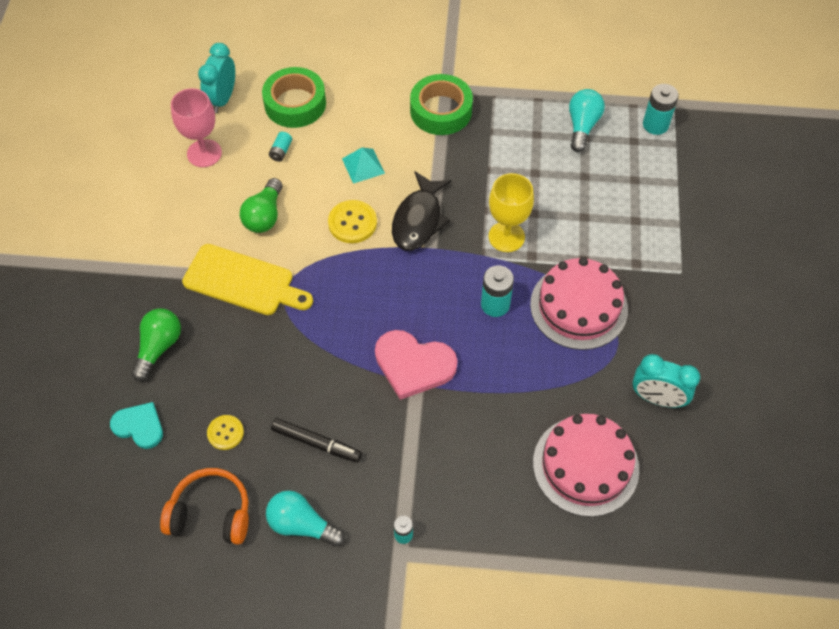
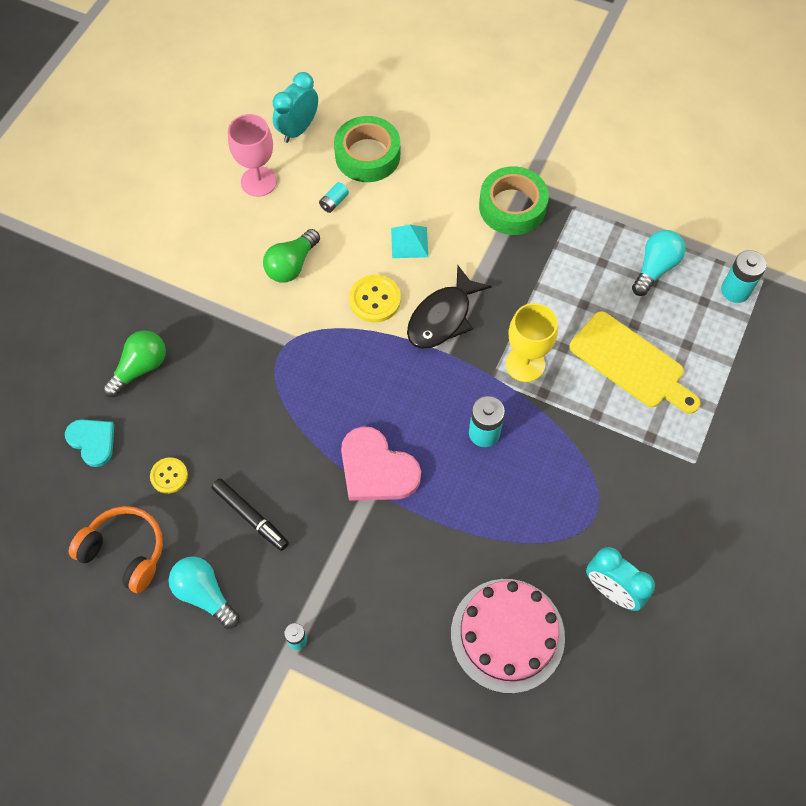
camera: 20 degrees right, 5 degrees up
(243, 281) = (245, 327): yellow cutting board -> yellow cutting board (631, 363)
(578, 306) = (570, 464): pink cake -> none

